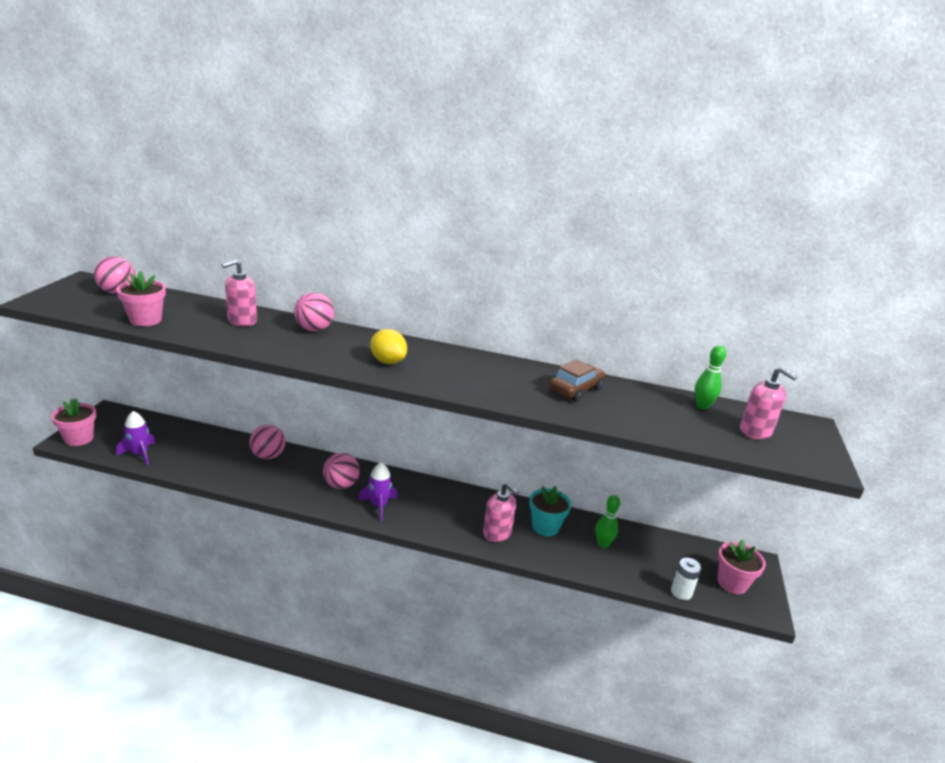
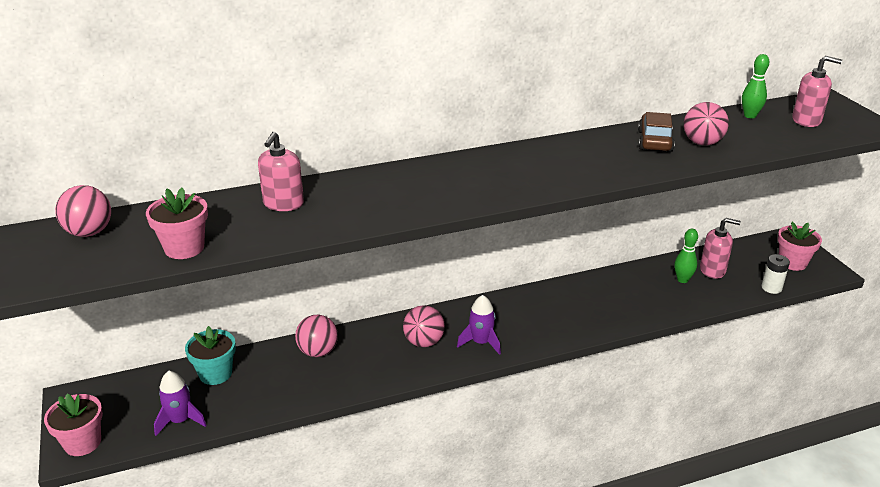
camera: 30 degrees left, 5 degrees up
(314, 329) = (367, 182): pink ball -> pink ball (702, 143)
(388, 361) = (483, 183): yellow lemon -> none
(497, 533) = (601, 313): pink soap dispenser -> pink soap dispenser (713, 270)
(545, 527) = (628, 288): turquoise flower pot -> turquoise flower pot (215, 374)

